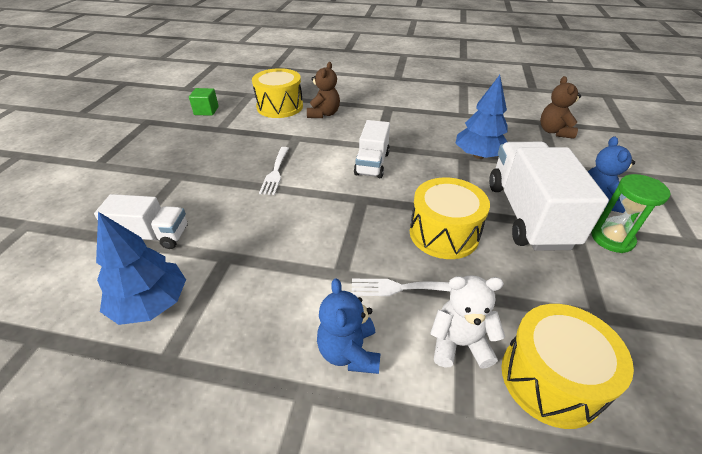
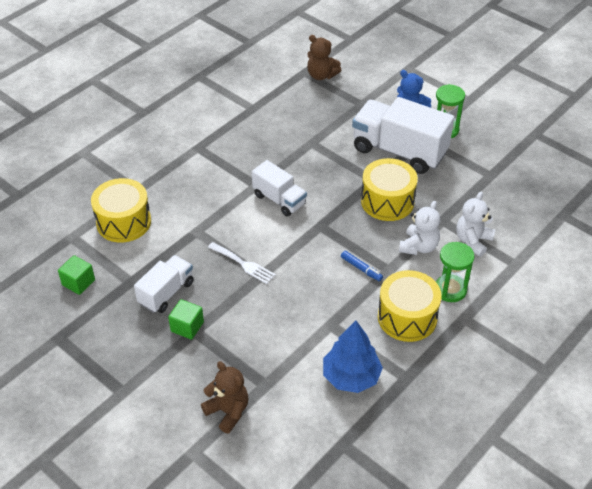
camera: 60 degrees left, 5 degrees up
(152, 236) = (274, 365): white truck -> white truck (166, 293)
(182, 170) = (187, 327): none -> green cube
(324, 114) = (169, 196): brown teddy bear -> brown teddy bear (228, 411)
(325, 250) = (361, 268): none -> blue marker
(349, 352) = (450, 290): blue teddy bear -> green hourglass
(399, 288) = (418, 247): white fork -> white teddy bear
(478, 155) = (317, 134): blue tree -> none
(550, 379) = (512, 219): yellow drum -> yellow drum (407, 317)

